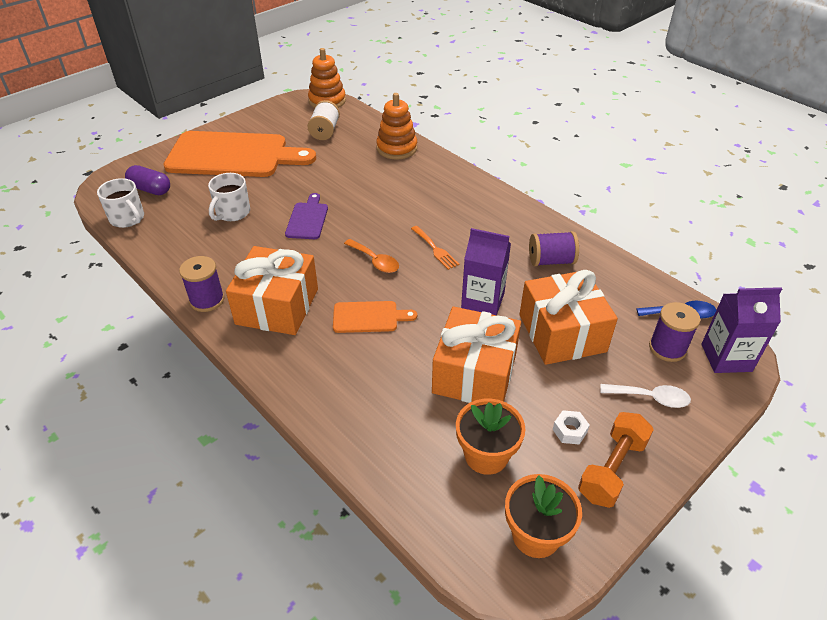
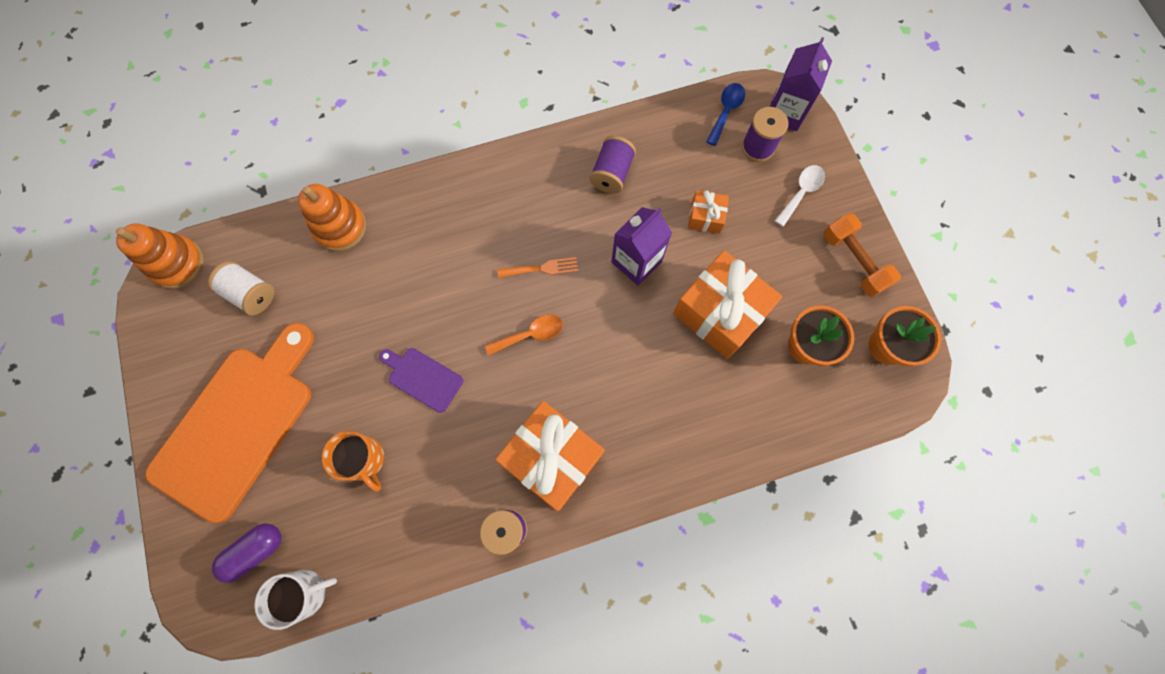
camera: 65 degrees left, 30 degrees up
(232, 213) = (364, 460): white mug -> orange mug
(369, 317) = (609, 374): orange cutting board -> none
(562, 333) = (705, 217): orange gift -> orange gift, size x0.48
(569, 431) = (808, 271): white nut -> none

